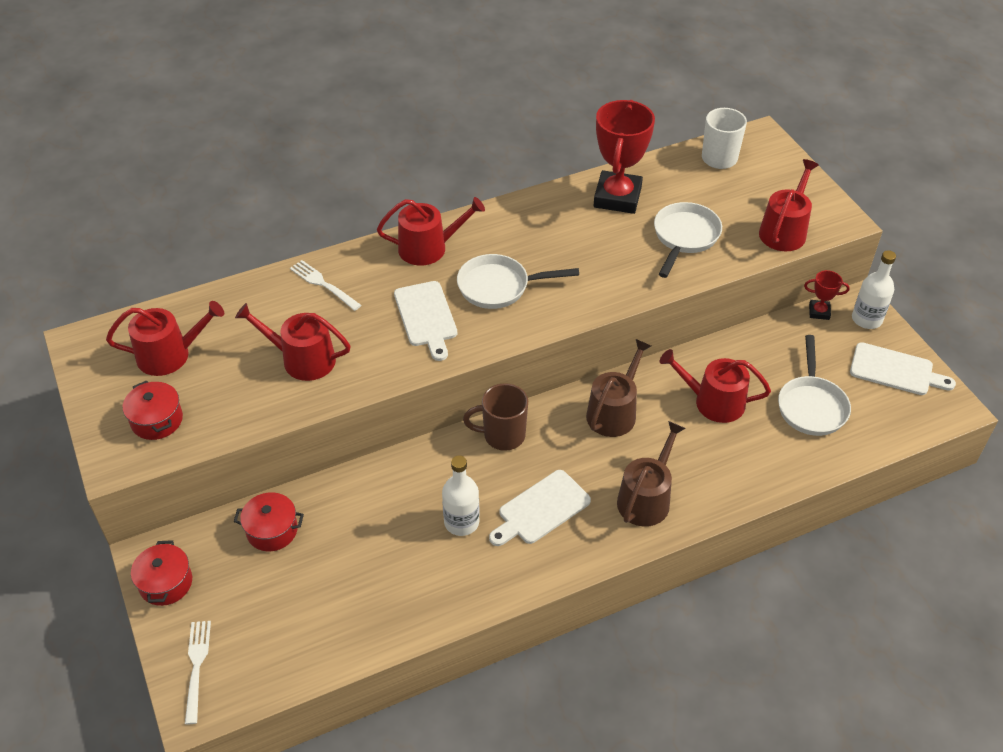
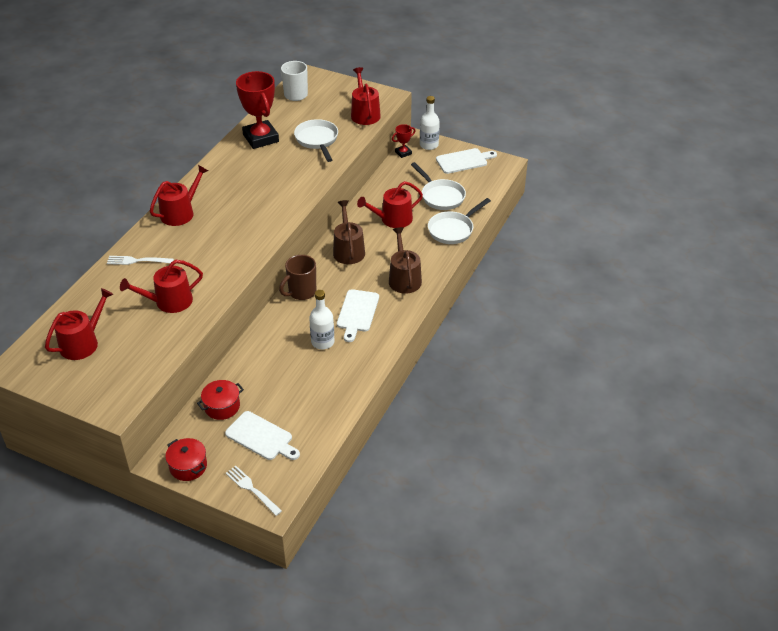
camera: 40 degrees left, 5 degrees down
(157, 420) = (115, 376): red pot -> none
(426, 317) = (218, 245): white cutting board -> white cutting board (261, 437)
(499, 287) = (243, 211): white pan -> white pan (453, 230)

